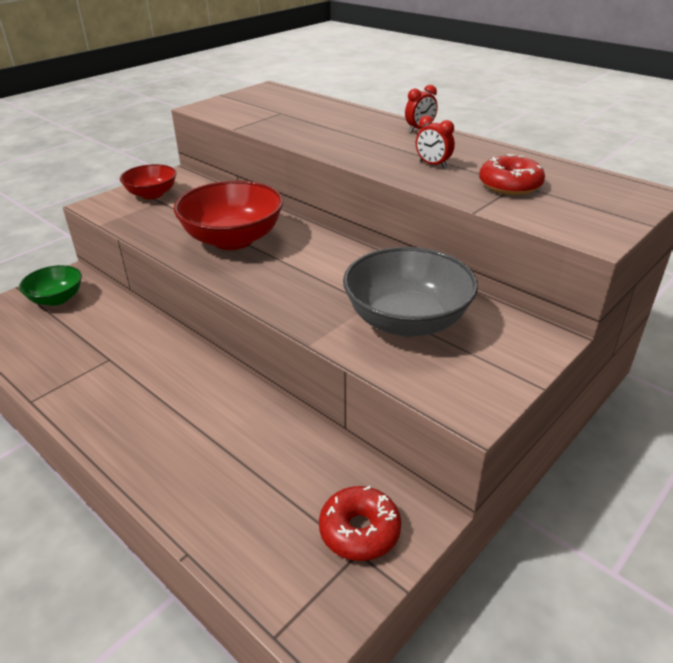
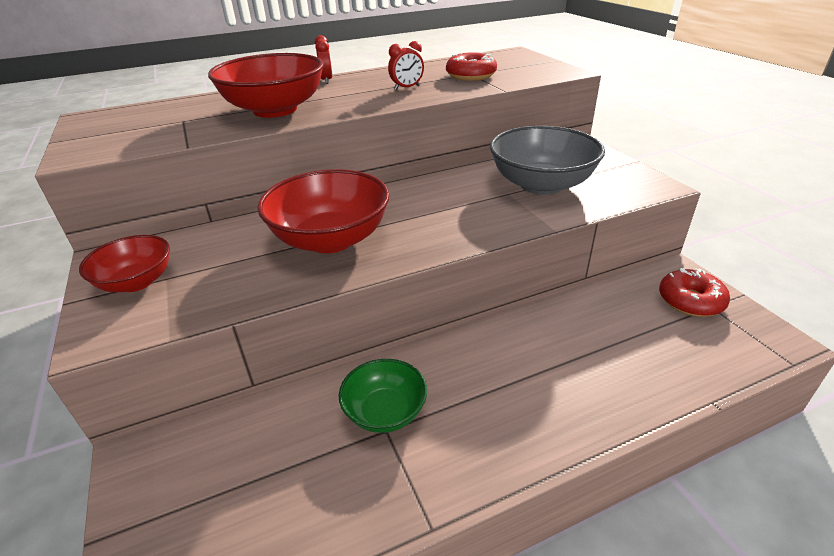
camera: 65 degrees left, 0 degrees up
(56, 299) = (186, 481): green bowl -> green bowl (385, 412)
(325, 132) = (275, 110): none -> red bowl

